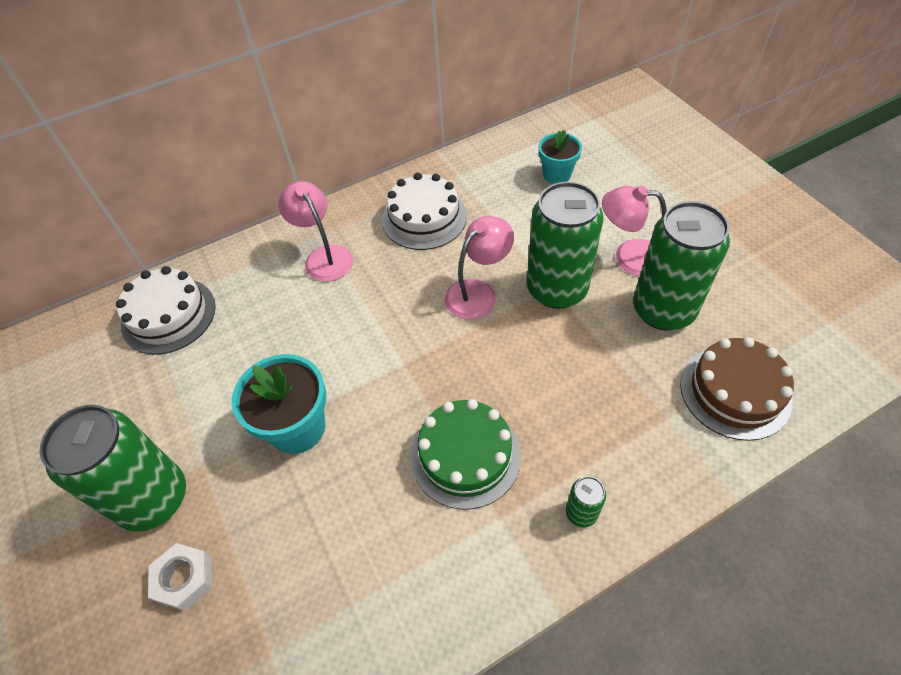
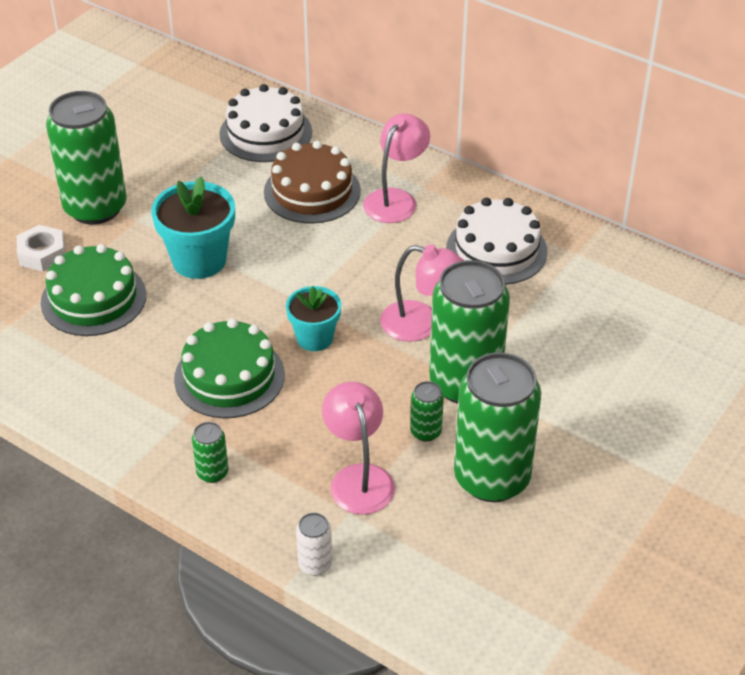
camera: 60 degrees right, 10 degrees down
(288, 546) = (93, 299): none -> green cake
(557, 175) = (643, 334): turquoise flower pot -> turquoise flower pot (314, 338)
(598, 333) = (426, 432): none -> green can
(628, 257) = (553, 430): pink lamp -> pink lamp (358, 478)
(718, 466) = (315, 564): none -> white can
(735, 391) = (414, 561): brown cake -> brown cake (312, 191)

